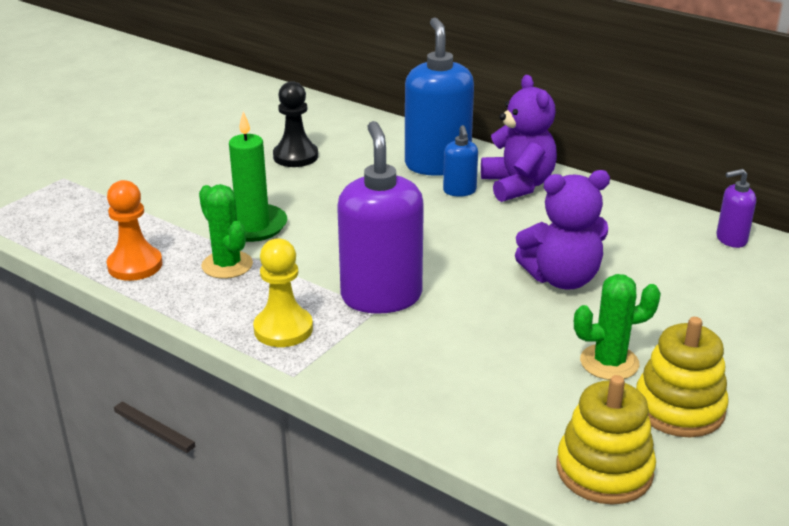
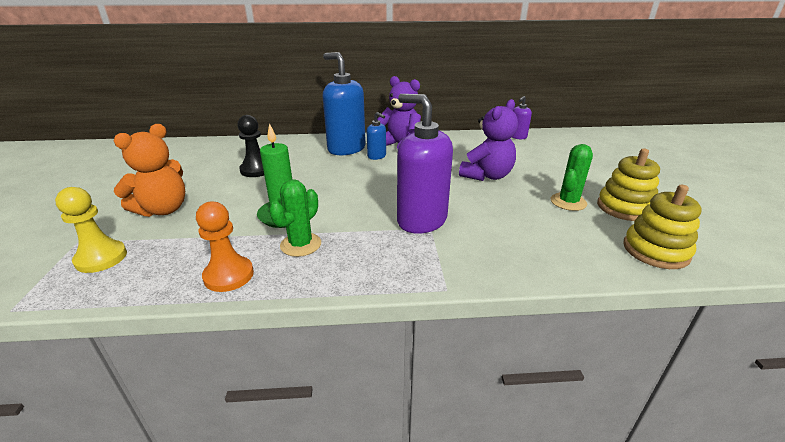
camera: 40 degrees left, 0 degrees up
(157, 171) = (163, 209): none -> orange teddy bear
(227, 265) = (301, 244): green cactus -> green cactus turned 75 degrees counterclockwise
(283, 329) = (396, 265): yellow pawn -> yellow pawn (101, 258)

